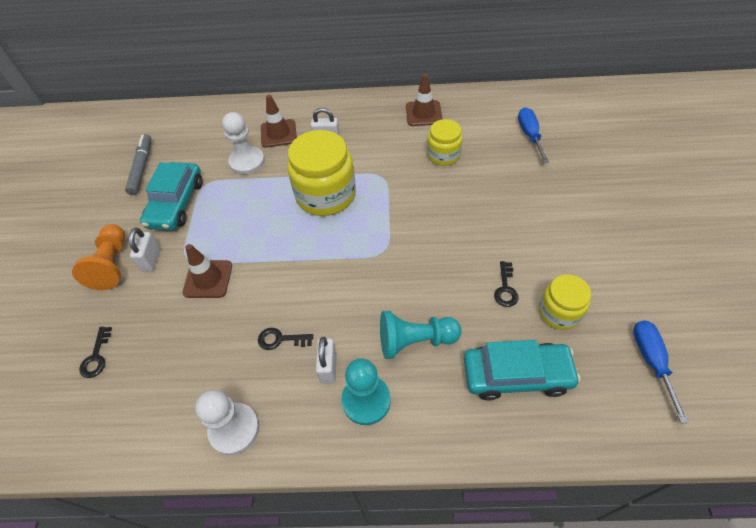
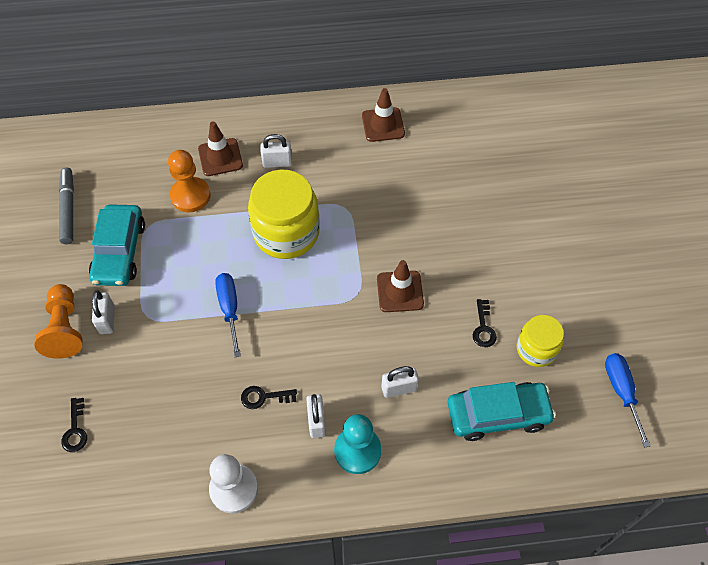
camera: 10 degrees left, 5 degrees up
(208, 279) = (175, 338): brown traffic cone -> brown traffic cone (400, 291)
(247, 162) = (190, 196): white pawn -> orange pawn
(415, 341) = (399, 388): turquoise pawn -> white padlock
(443, 155) = (409, 177): yellow jar -> none
(530, 135) = (501, 149): blue screwdriver -> blue screwdriver (229, 309)

